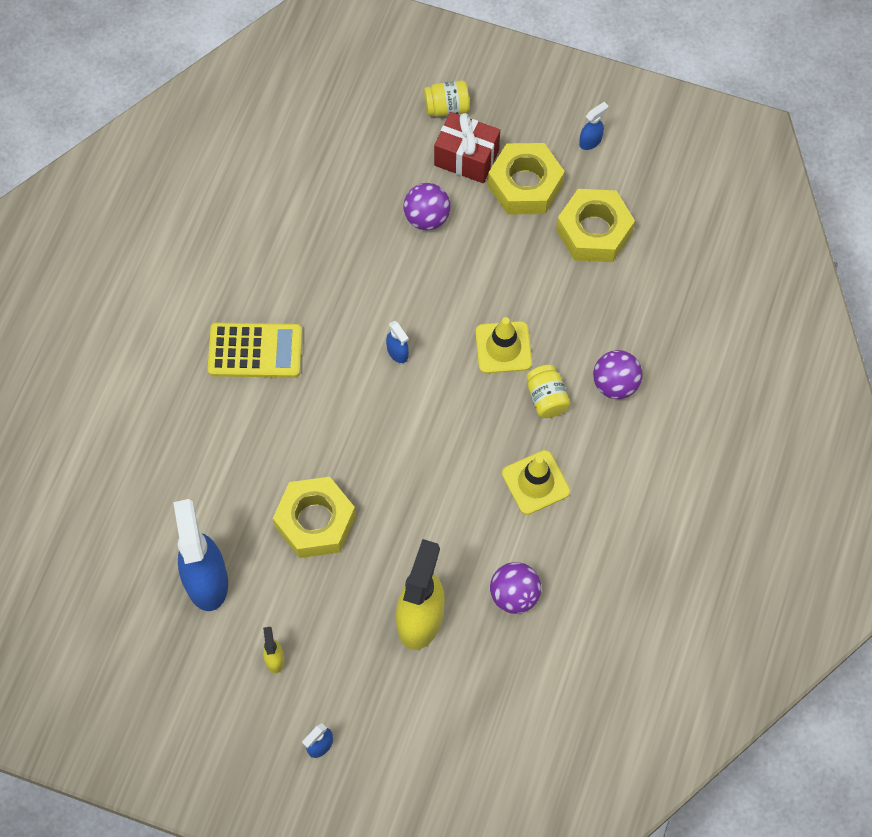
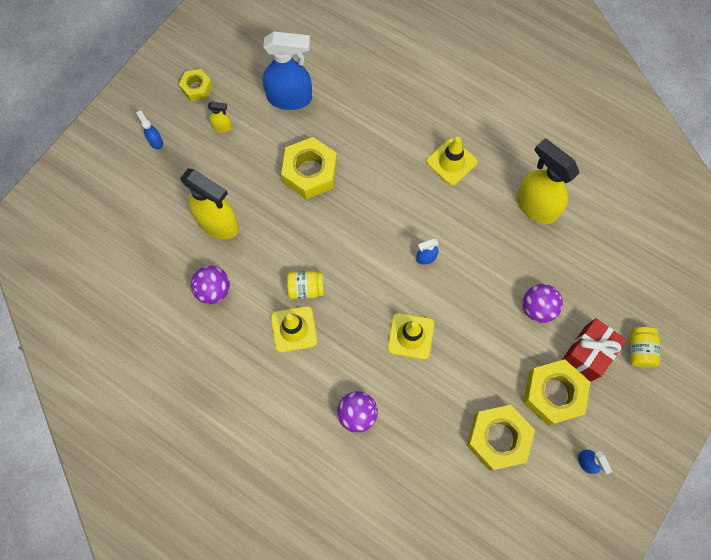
camera: 105 degrees right, 5 degrees up
(219, 716) = (197, 88): none -> yellow nut
(255, 351) = (451, 162): yellow calculator -> yellow traffic cone
(293, 242) = (535, 206): none -> yellow spray bottle
(546, 398) = (359, 357): yellow jar -> yellow jar (306, 288)

